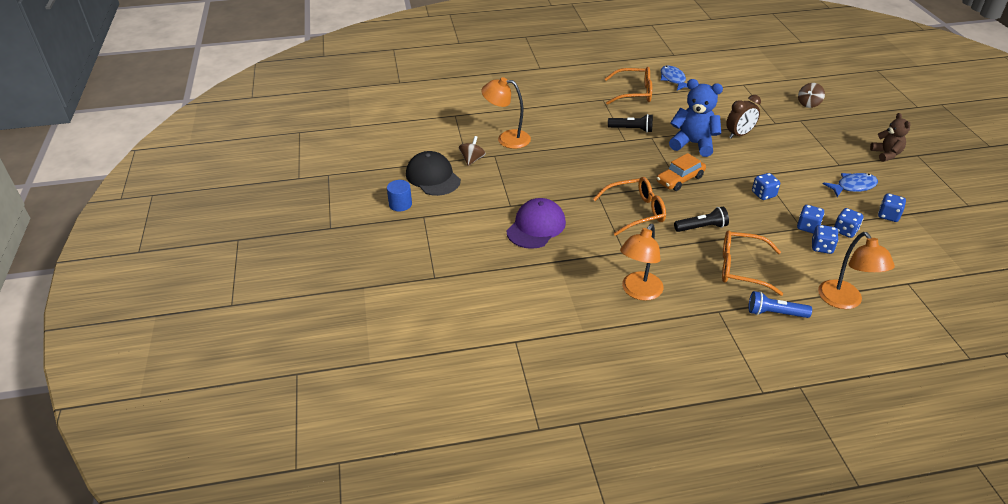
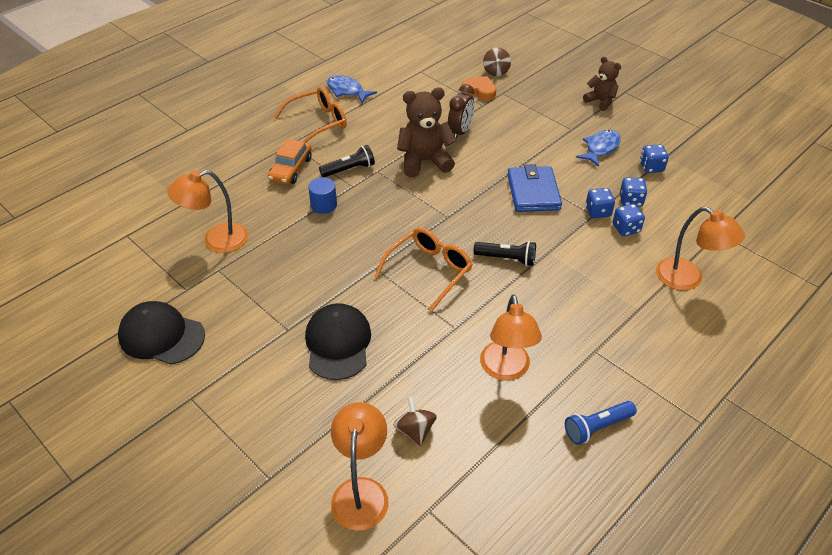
camera: 35 degrees left, 5 degrees up
(400, 204) = (146, 396): blue cylinder -> blue cylinder (324, 205)
(472, 160) = (194, 288): brown spinning top -> brown spinning top (415, 430)
(482, 311) = (361, 491): none -> orange lamp
(536, 227) = (338, 343): purple cap -> black cap
(680, 179) = (443, 210): orange car -> orange car (291, 169)
(693, 144) = (424, 161): blue teddy bear -> brown teddy bear
(701, 227) = (506, 259): black flashlight -> black flashlight turned 60 degrees clockwise
(741, 268) = (577, 289): orange glasses -> none
(763, 194) = (533, 192): blue dice -> blue wallet
(775, 313) = (644, 325): blue flashlight -> blue flashlight (597, 427)
(781, 113) = (479, 91): none -> orange heart

